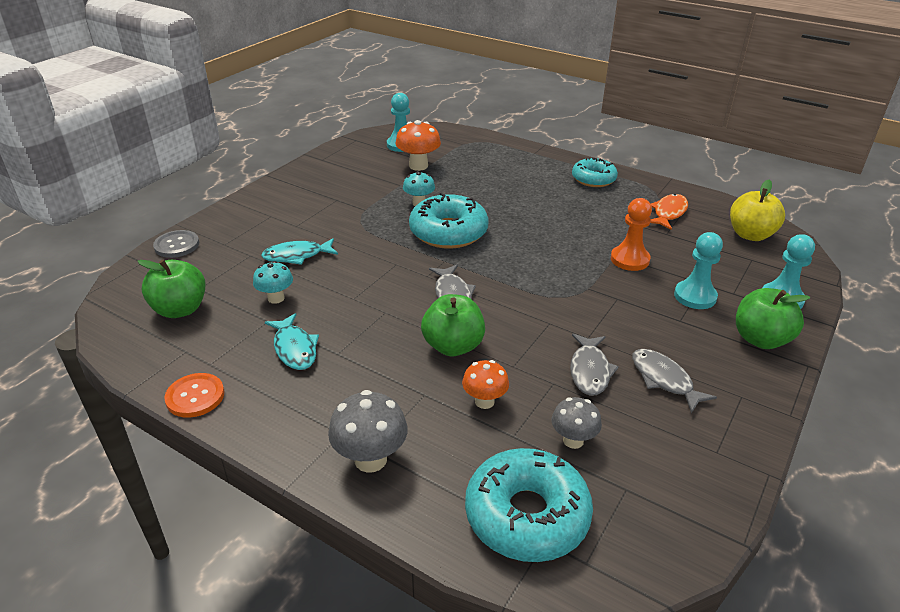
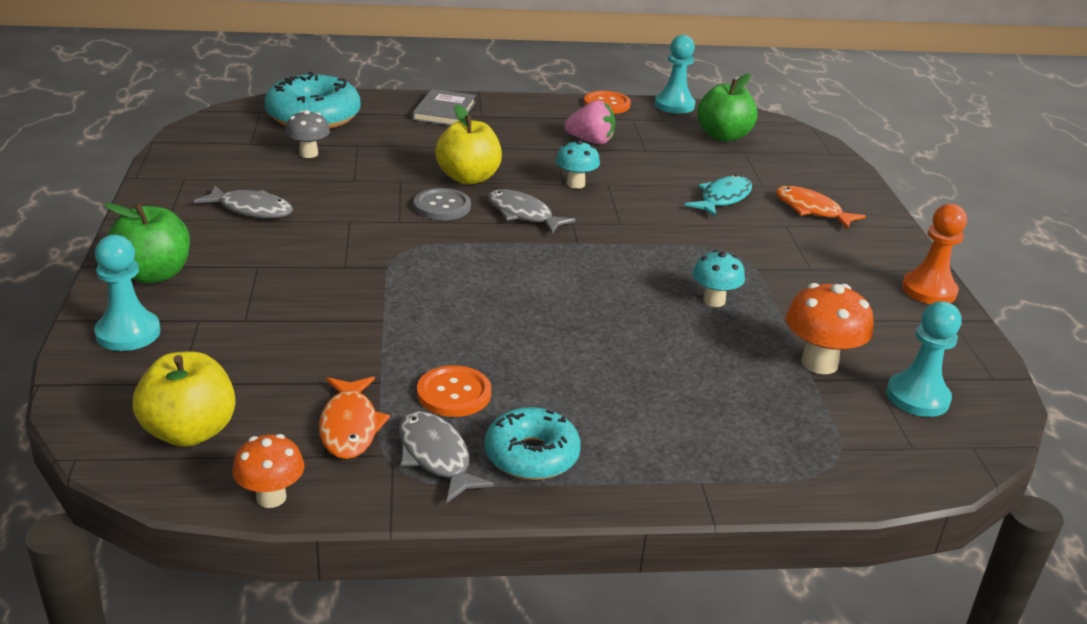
camera: 140 degrees right, 5 degrees down
(177, 245) = (839, 172): grey button -> grey button (442, 206)
(260, 228) = (811, 210): none -> orange fish
(276, 298) = (670, 164): turquoise mushroom -> turquoise mushroom (575, 184)
(295, 348) = (591, 141): turquoise fish -> pink strawberry
(370, 459) = (444, 111): grey mushroom -> grey book
(448, 232) = (620, 275): turquoise donut -> none
(453, 346) = (468, 178): green apple -> yellow apple
(484, 401) = (400, 155): orange mushroom -> orange mushroom (271, 497)
(590, 371) = (327, 196): grey fish -> grey fish (435, 456)
(607, 209) = (454, 393): none -> orange button
(629, 259) = (361, 319): orange pawn -> orange pawn (929, 290)
(695, 296) = (249, 298): turquoise pawn -> turquoise pawn (674, 105)

